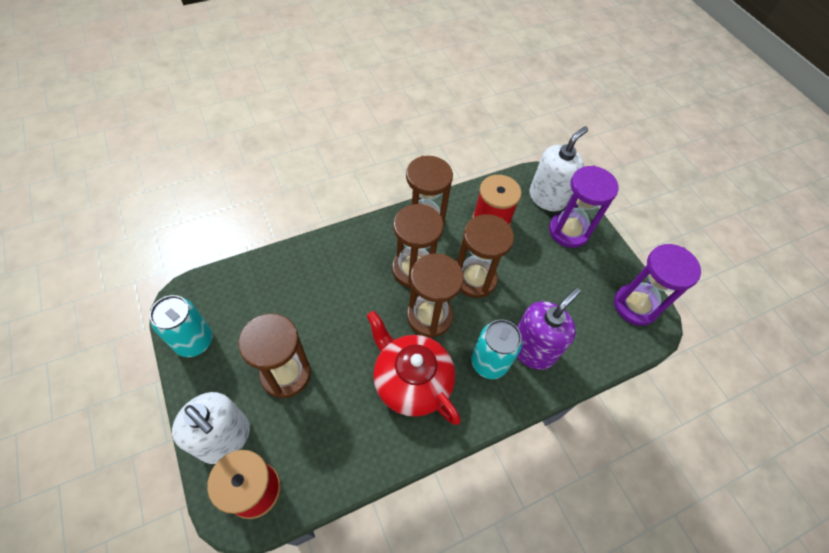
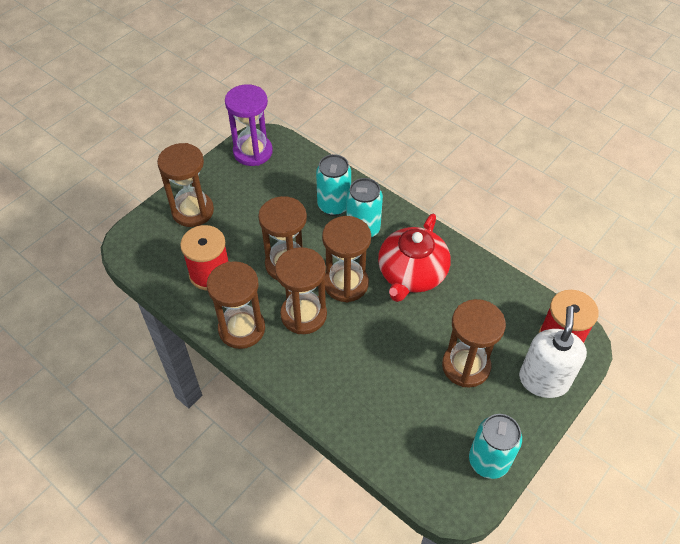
camera: 110 degrees left, 5 degrees down
(532, 349) = (334, 205): purple soap dispenser -> turquoise can
(547, 198) = (156, 237): white soap dispenser -> none
(568, 231) = (193, 211): purple hourglass -> brown hourglass

